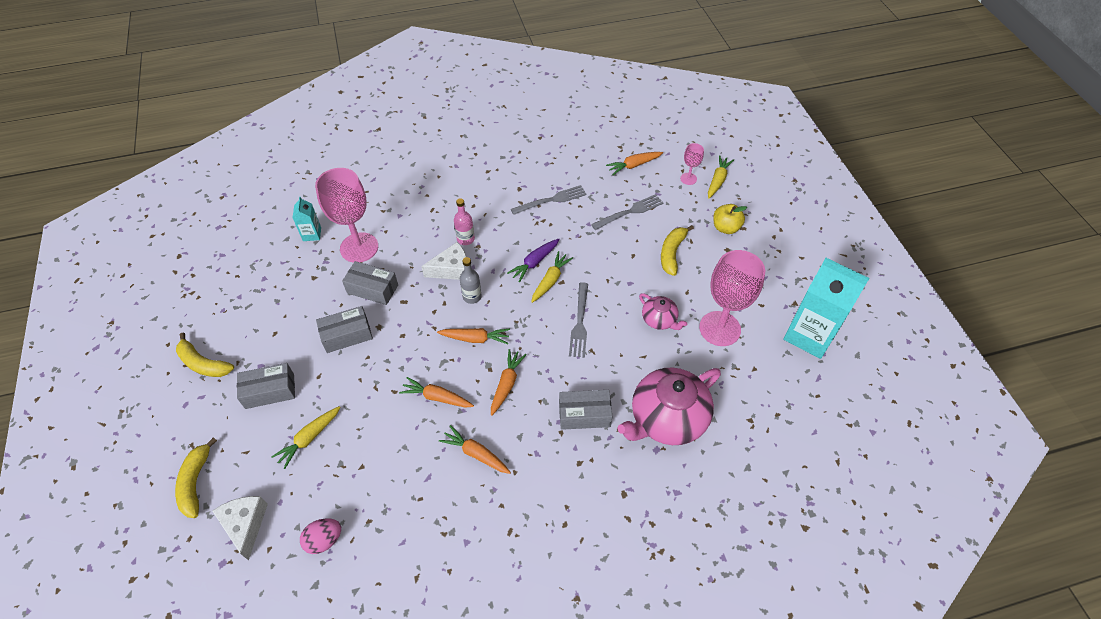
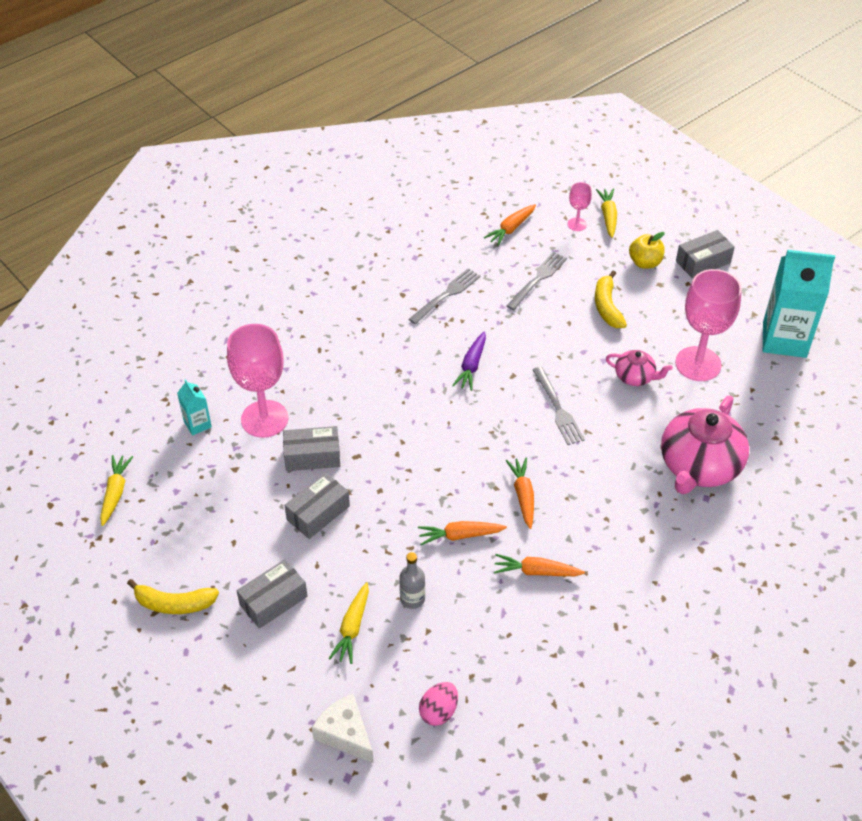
camera: 25 degrees left, 5 degrees down
(195, 482) = (259, 719): yellow banana -> none
(452, 269) = (387, 404): white cheese -> none
(465, 239) = (380, 368): pink bottle -> none
(472, 296) = (428, 424): grey bottle -> grey bottle (412, 599)
(475, 338) = (460, 464): orange carrot -> none
(550, 281) = (500, 378): yellow carrot -> yellow carrot (115, 493)
(584, 415) = (619, 493): grey box -> grey box (703, 262)

